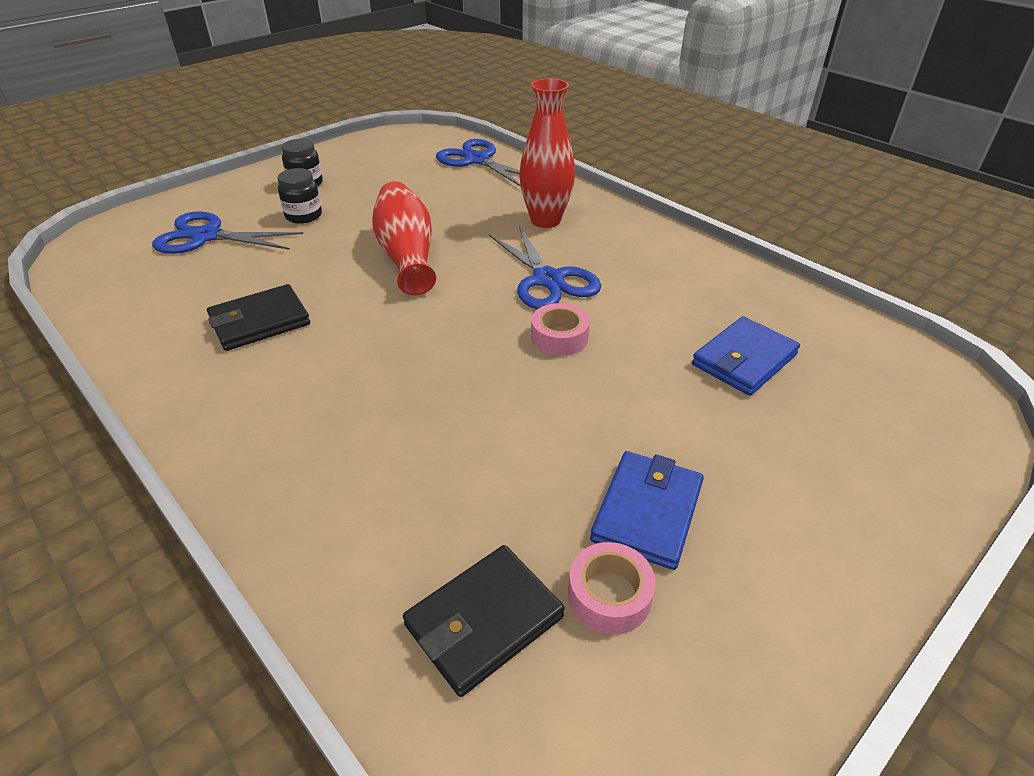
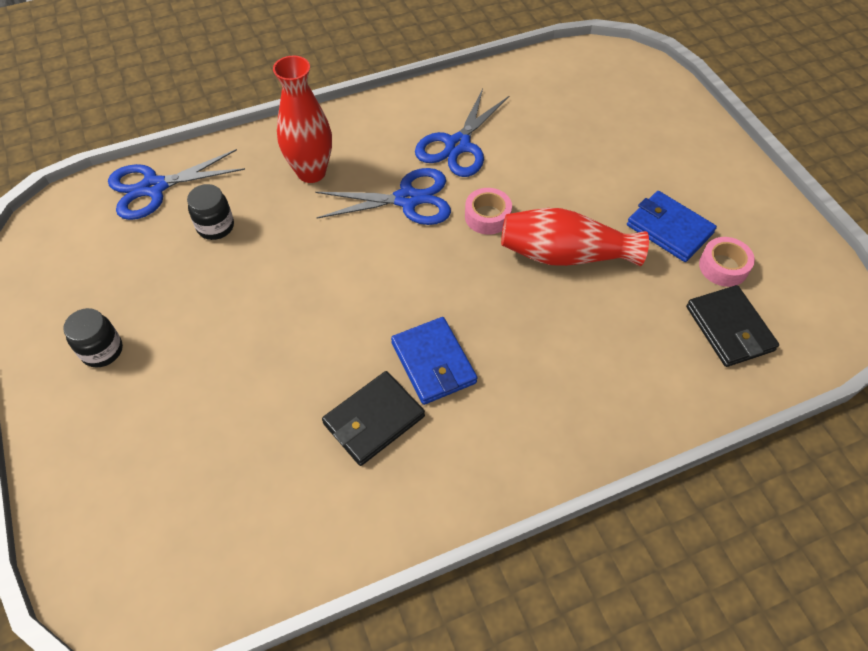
camera: 70 degrees left, 15 degrees up
(206, 236) = (173, 462): blue scissors -> blue scissors (458, 145)
(260, 322) = (374, 420): black wallet -> black wallet turned 60 degrees clockwise
(304, 216) = (182, 361): black jar -> black jar (215, 227)
(407, 255) = (316, 286): red vase -> red vase (565, 255)
(744, 360) = (551, 130): blue wallet -> blue wallet (433, 363)

